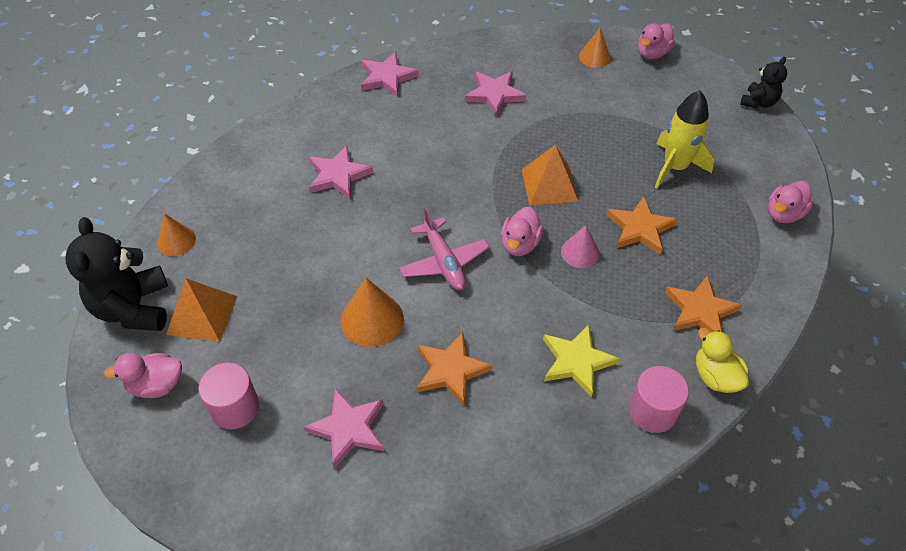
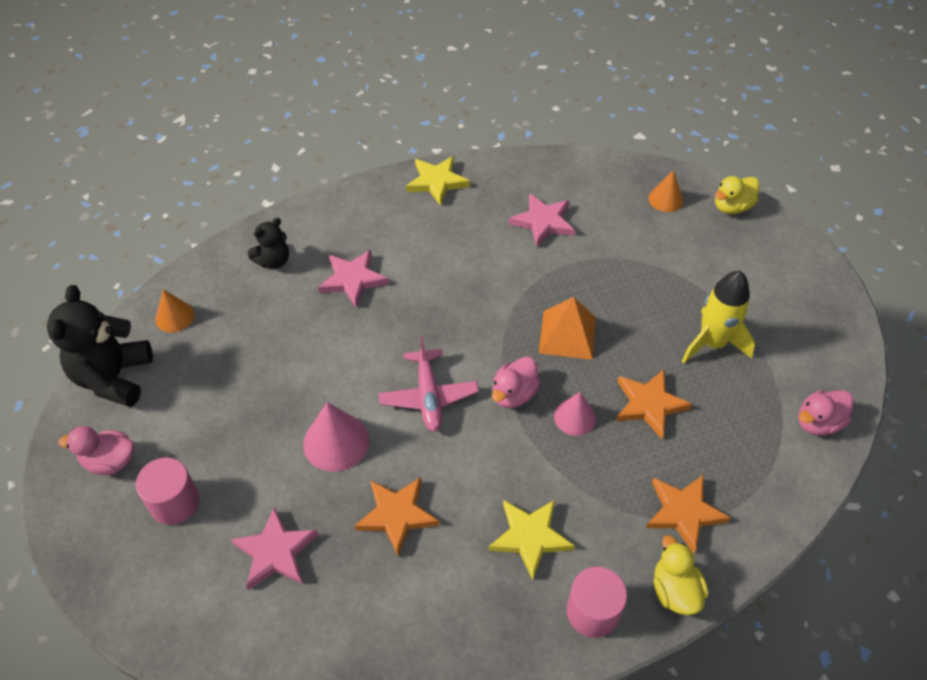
camera: 15 degrees right, 0 degrees up
(202, 315) = (174, 399): orange pyramid -> none
(372, 319) = (336, 442): orange cone -> pink cone
(387, 77) = (437, 182): pink star -> yellow star
(652, 53) = (732, 207): pink duck -> yellow duck
(758, 102) = (834, 286): black teddy bear -> black teddy bear (273, 261)

